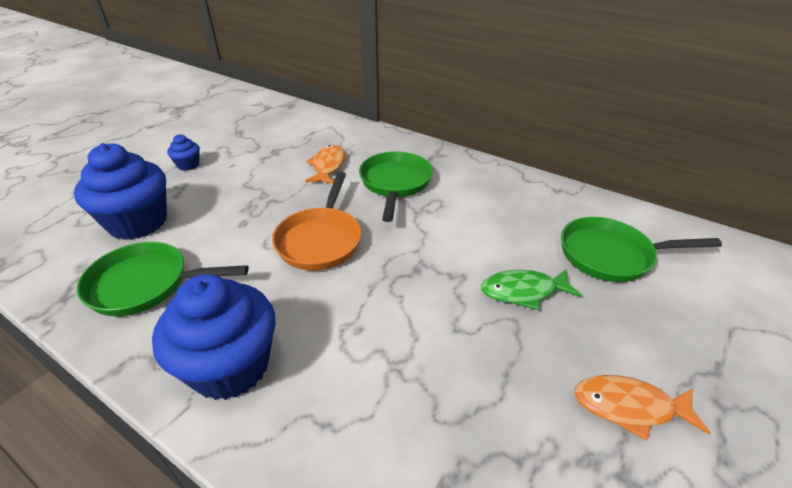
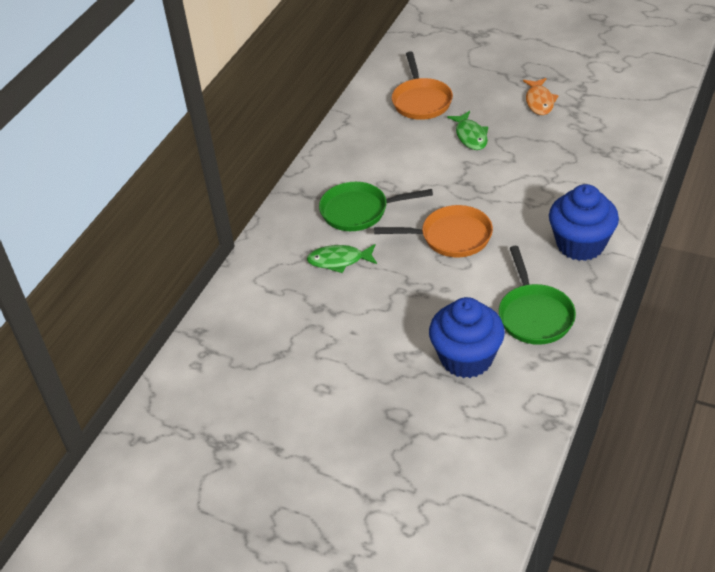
camera: 95 degrees left, 5 degrees up
(188, 165) = (362, 367): blue cupcake -> none
(328, 166) = (339, 260): orange fish -> green fish
(611, 255) = (421, 101): green pan -> orange pan

